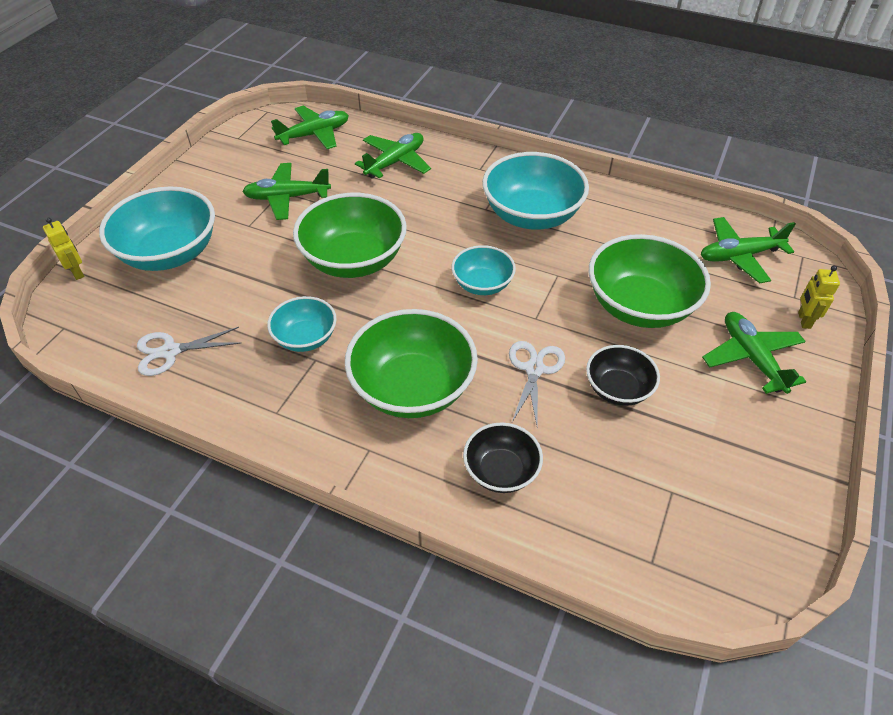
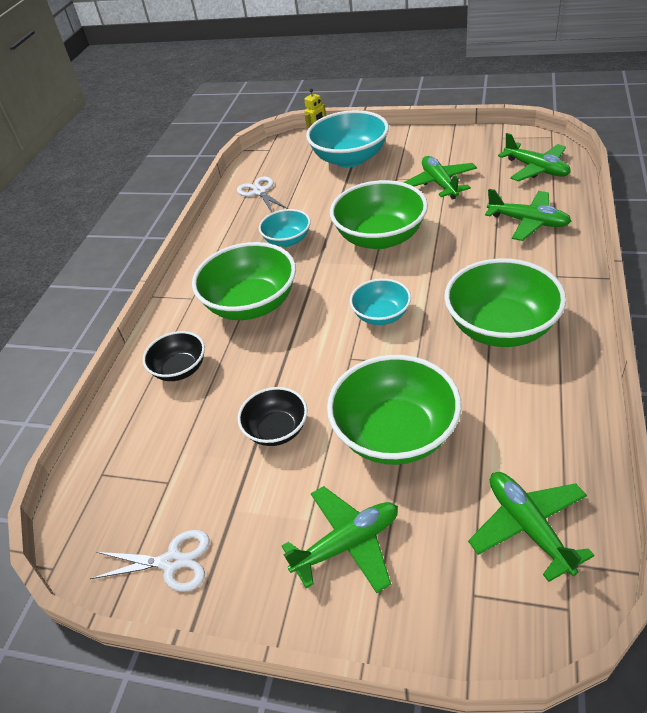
camera: 85 degrees right, 5 degrees down
(531, 215) = (501, 327): turquoise bowl -> green bowl
(534, 369) = (287, 369): white scissors -> white scissors (172, 562)
(803, 320) = (431, 604): yellow robot -> none

